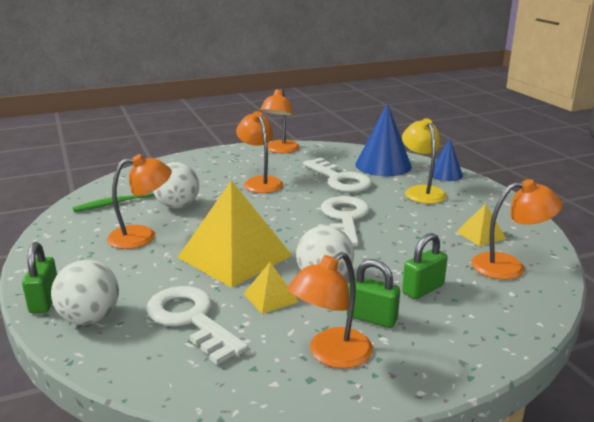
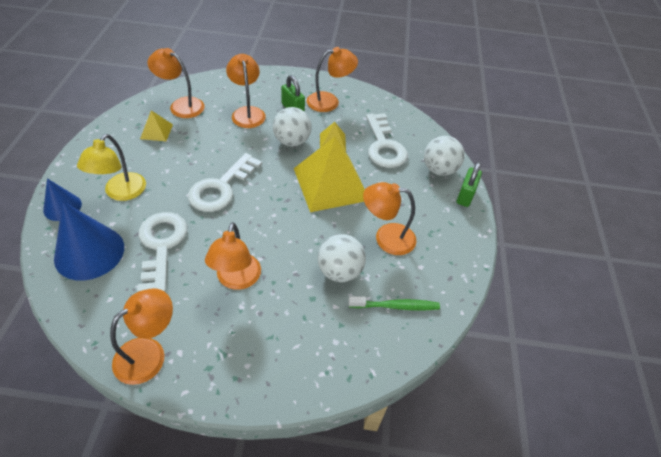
camera: 155 degrees left, 25 degrees up
(423, 289) = (247, 112): green padlock -> orange lamp

